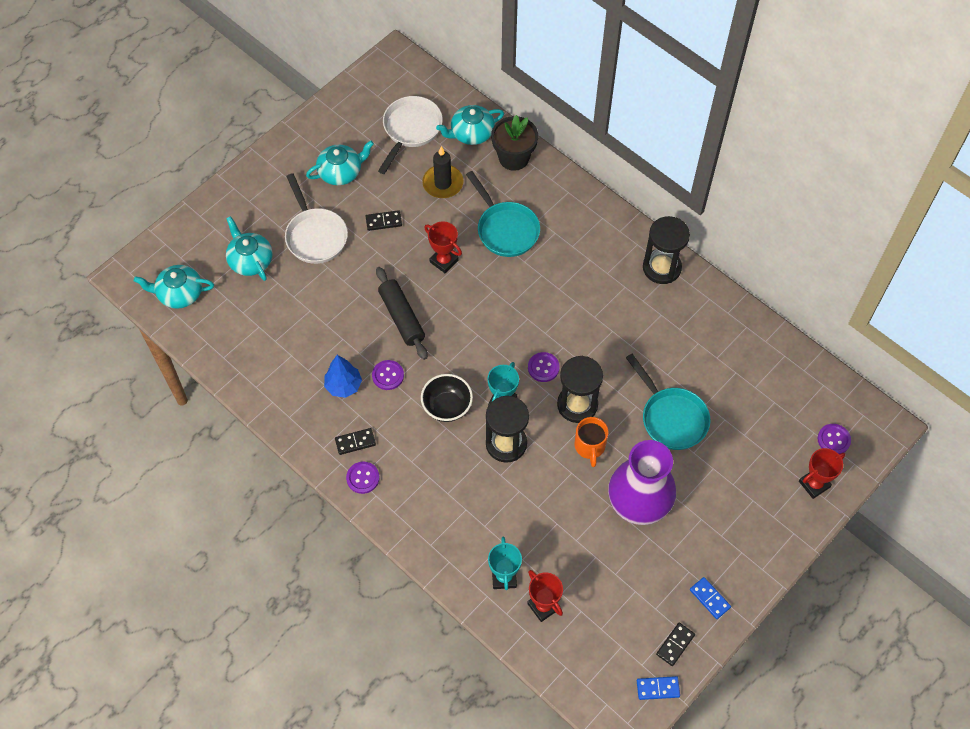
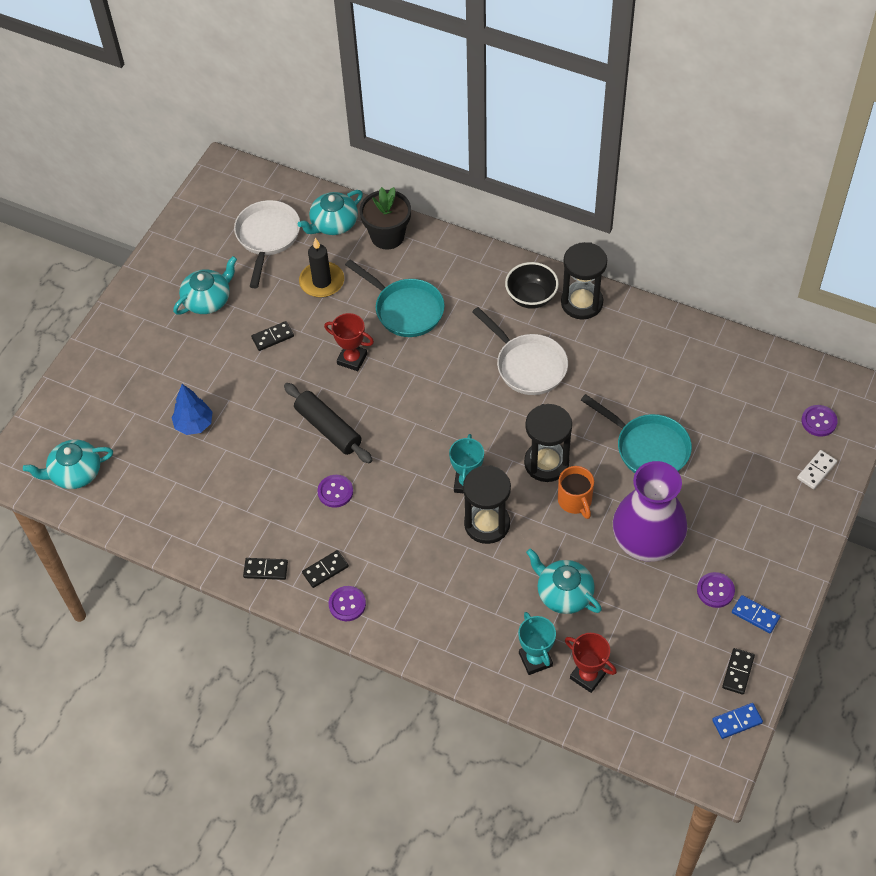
camera: 15 degrees left, 5 degrees down
(250, 260) = (142, 416): turquoise teapot -> turquoise teapot (563, 593)
(306, 426) = (265, 570): none -> black domino
(315, 236) = (203, 372): white pan -> white pan (528, 365)
(343, 386) = (291, 516): blue tree -> blue tree (194, 424)
(447, 407) = (410, 505): black bowl -> black bowl (531, 297)
(543, 367) = (497, 436): purple button -> purple button (715, 590)
(814, 484) = (816, 470): red trophy -> white domino

